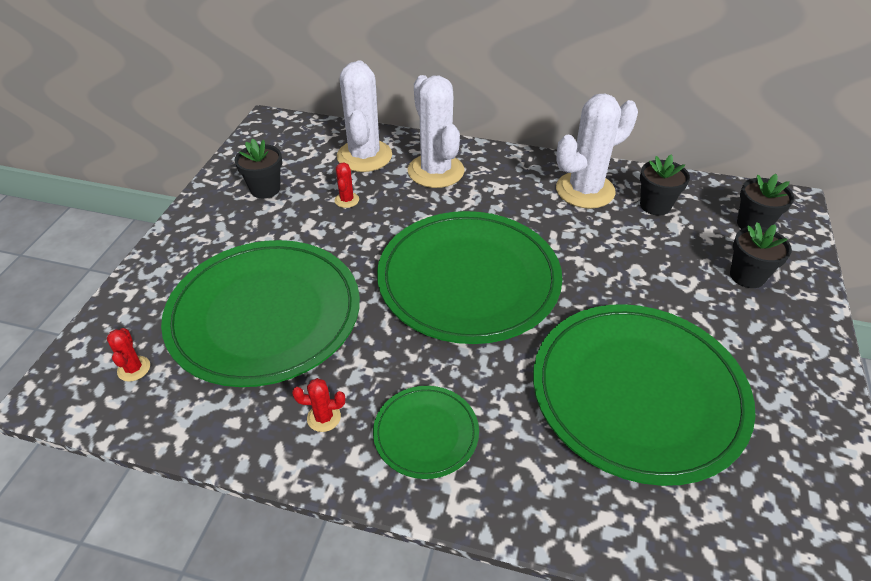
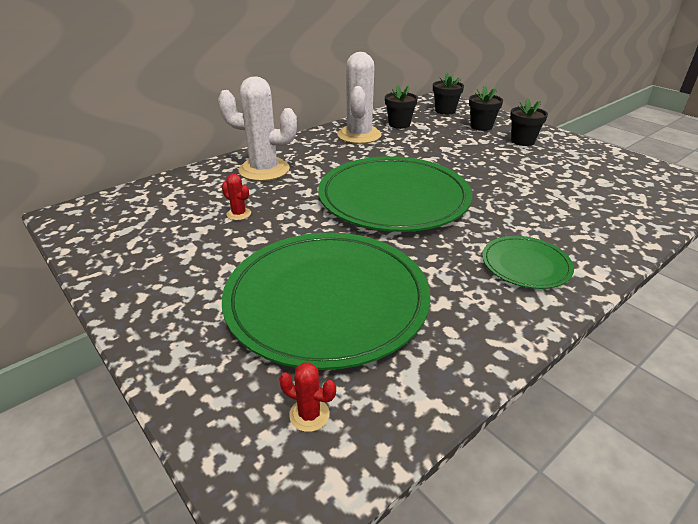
camera: 55 degrees left, 10 degrees down
(265, 189) = (158, 247): black flower pot -> black flower pot (522, 141)
(324, 417) = (477, 306): red cactus -> none
(364, 156) = (197, 189): white cactus -> none
(638, 393) = (543, 184): green plate -> none

